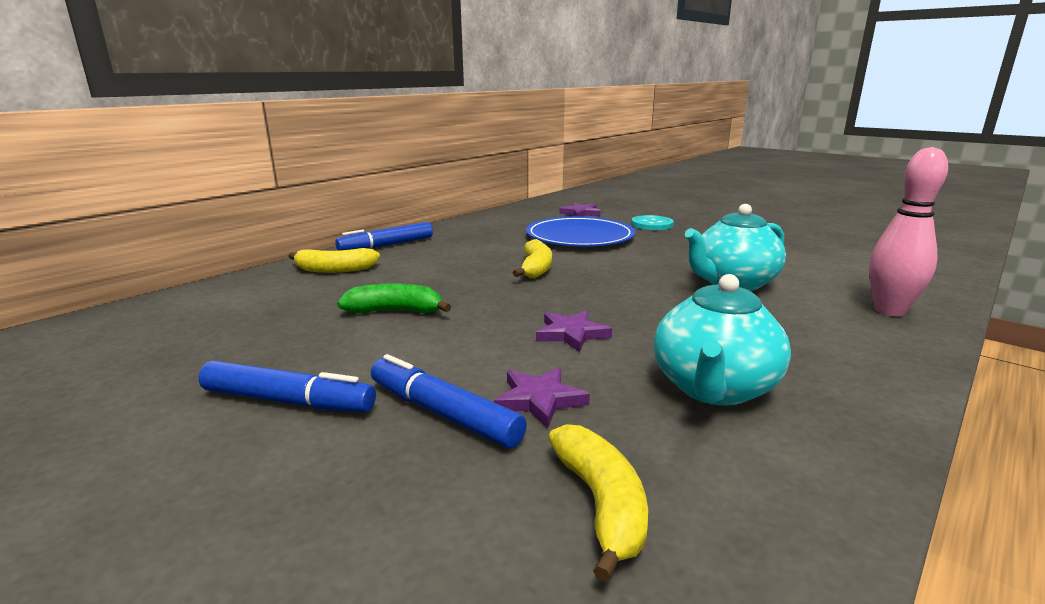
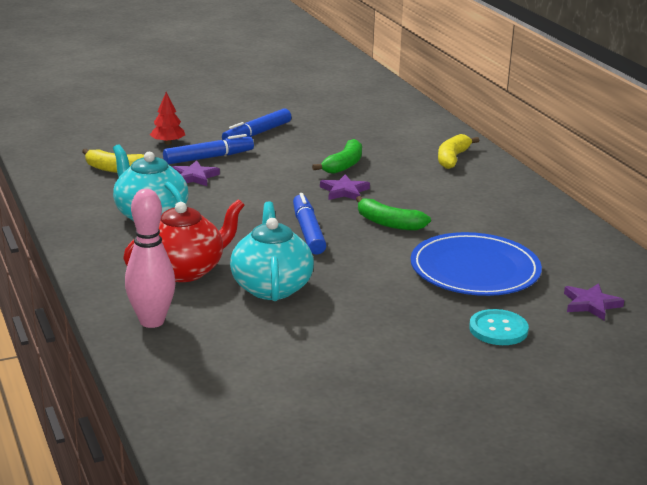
camera: 115 degrees right, 5 degrees up
(387, 246) = (510, 182): blue marker -> blue marker (308, 231)
(391, 493) = (168, 143): none -> red tree
(536, 268) = (389, 223): yellow banana -> green banana
(571, 334) = (253, 202): purple star -> purple star (344, 191)
(785, 323) = (185, 270): none -> red teapot

